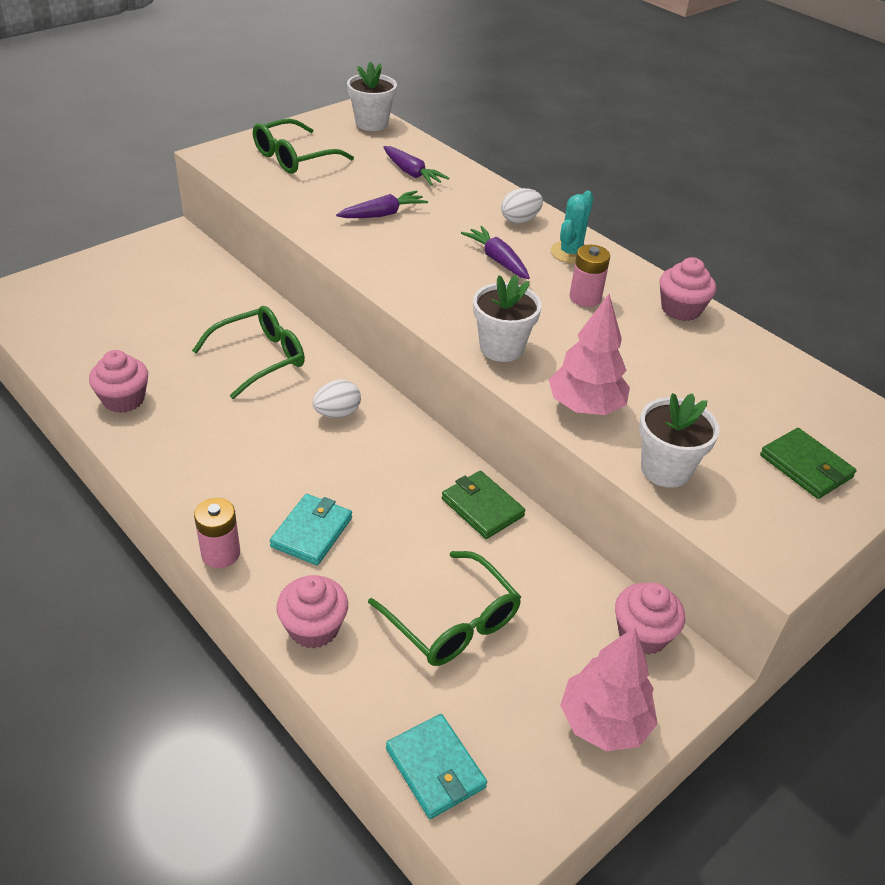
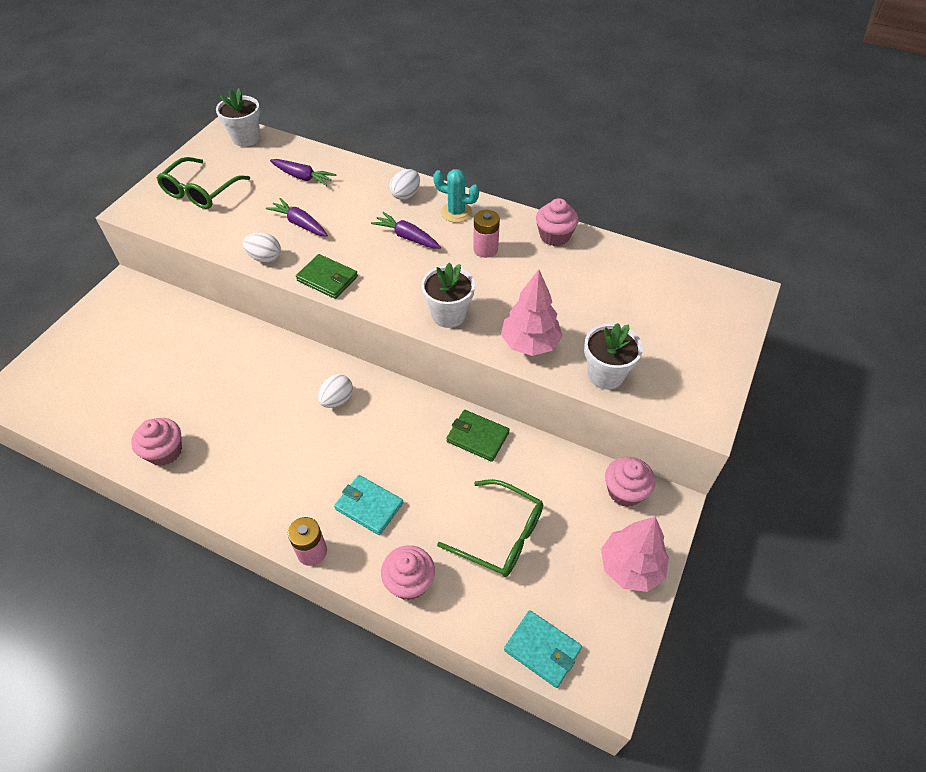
camera: 20 degrees left, 10 degrees up
(260, 358) = (253, 374): green glasses -> none
(311, 532) = (369, 506): turquoise wallet -> turquoise wallet turned 60 degrees counterclockwise
(325, 234) = (265, 258): none -> white egg
(382, 214) = (300, 224): purple carrot -> purple carrot turned 90 degrees counterclockwise
(570, 253) = (456, 212): turquoise cactus -> turquoise cactus turned 75 degrees counterclockwise
(806, 466) = (690, 337): green wallet -> green wallet (327, 278)

